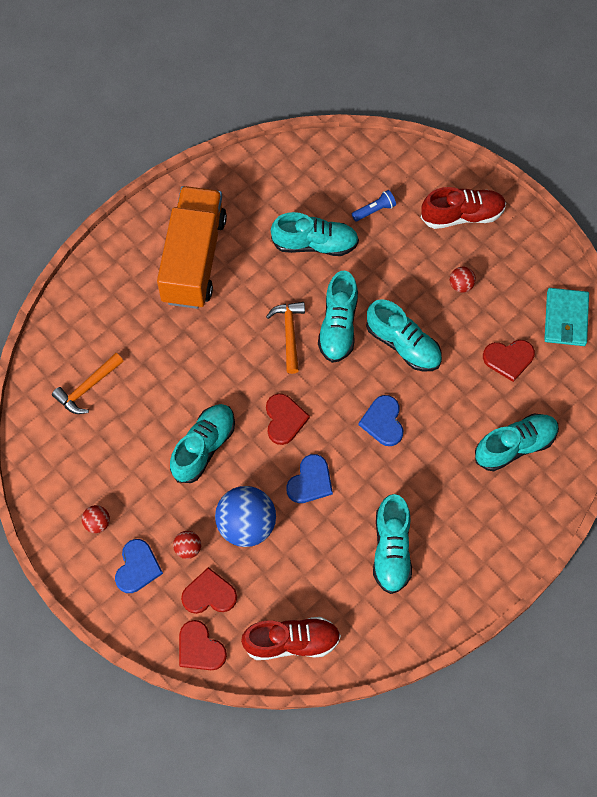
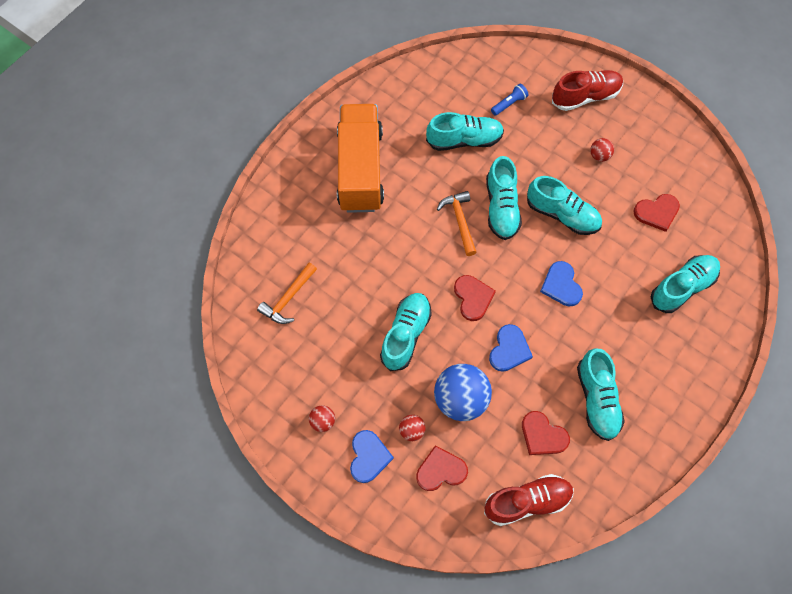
camera: 10 degrees left, 0 degrees up
(200, 648) = (443, 523): red heart -> red heart (543, 435)
(565, 319) = (696, 170): turquoise wallet -> none

